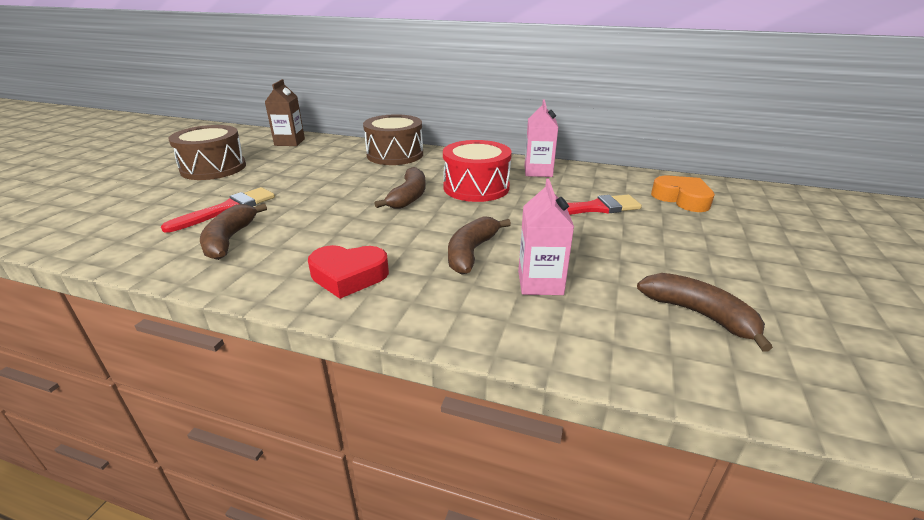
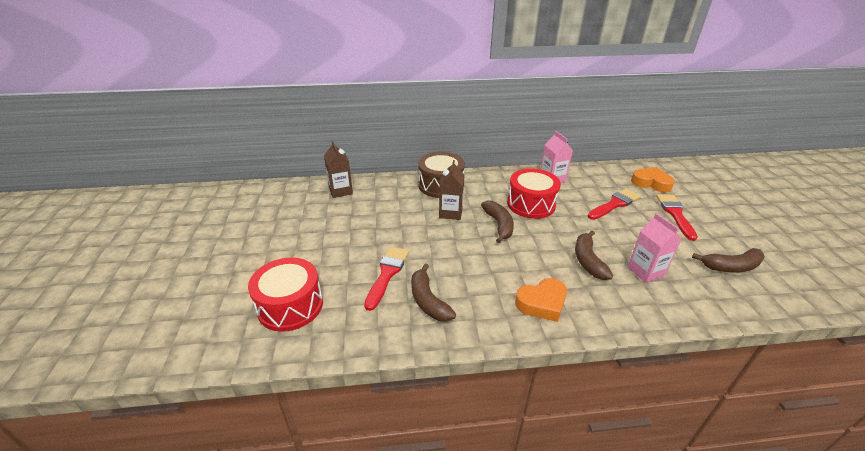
camera: 25 degrees left, 5 degrees up
(107, 211) = (290, 306): none -> red drum
(213, 168) = (315, 236): brown drum -> none
(348, 276) = (542, 303): red heart -> orange heart
(370, 177) = (450, 213): none -> brown carton
(678, 236) = (675, 214): none -> red brush
(699, 314) = (731, 267): brown banana -> brown banana turned 150 degrees clockwise

